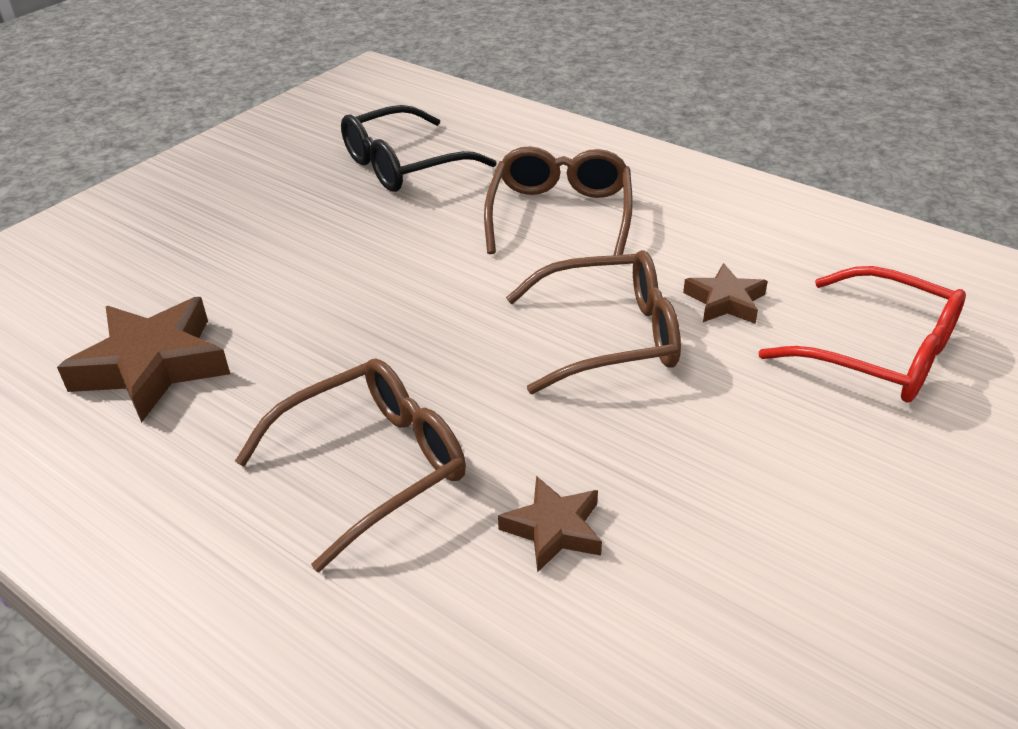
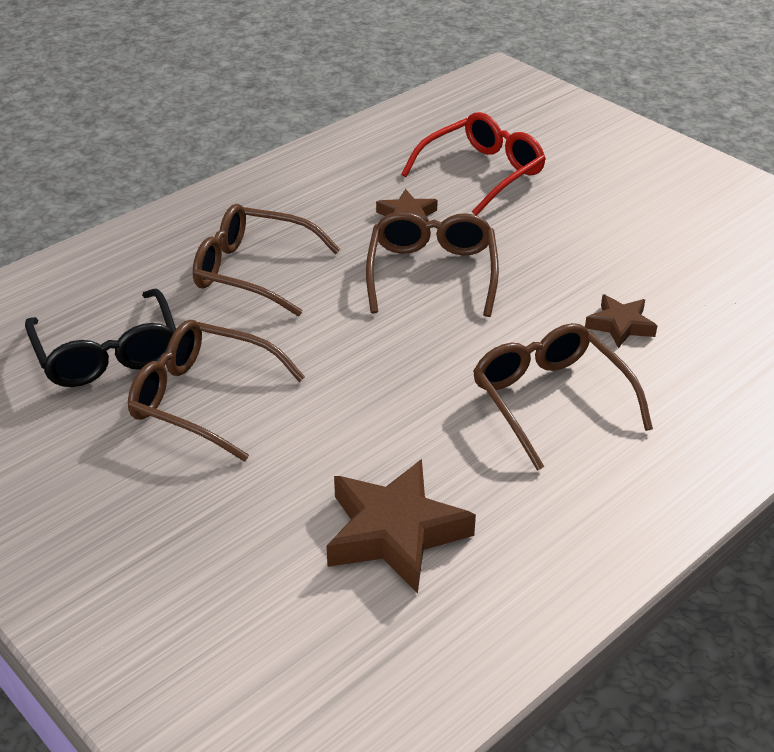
camera: 80 degrees left, 0 degrees up
(346, 224) = (204, 399): none -> brown glasses

